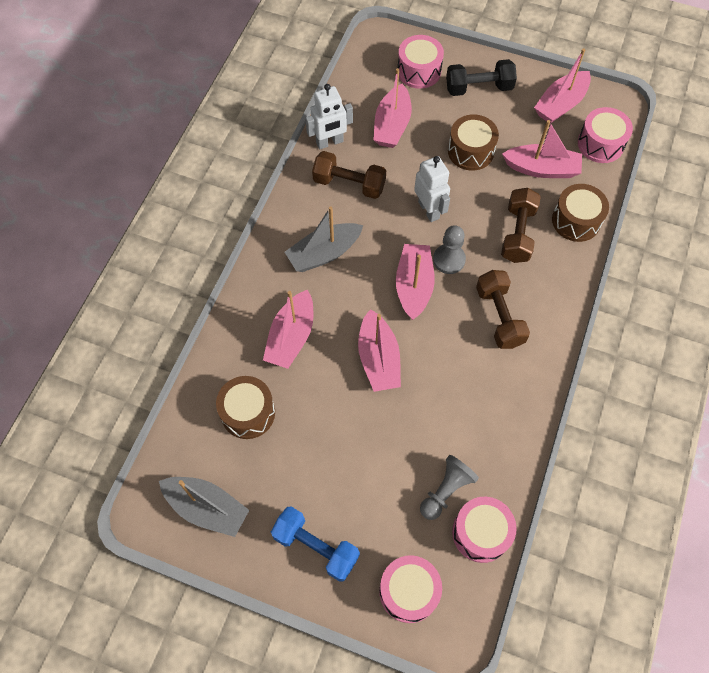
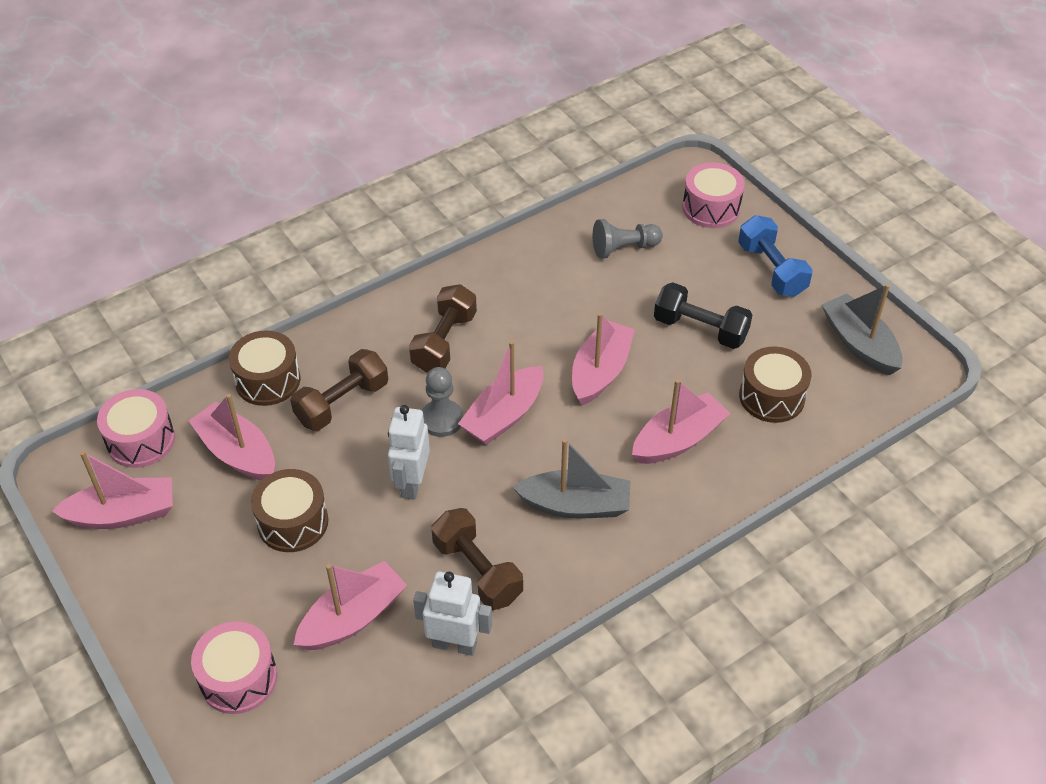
camera: 145 degrees left, 15 degrees down
(478, 88) = (191, 600): black dumbbell -> black dumbbell (700, 329)
(481, 533) = (619, 210): pink drum -> none

